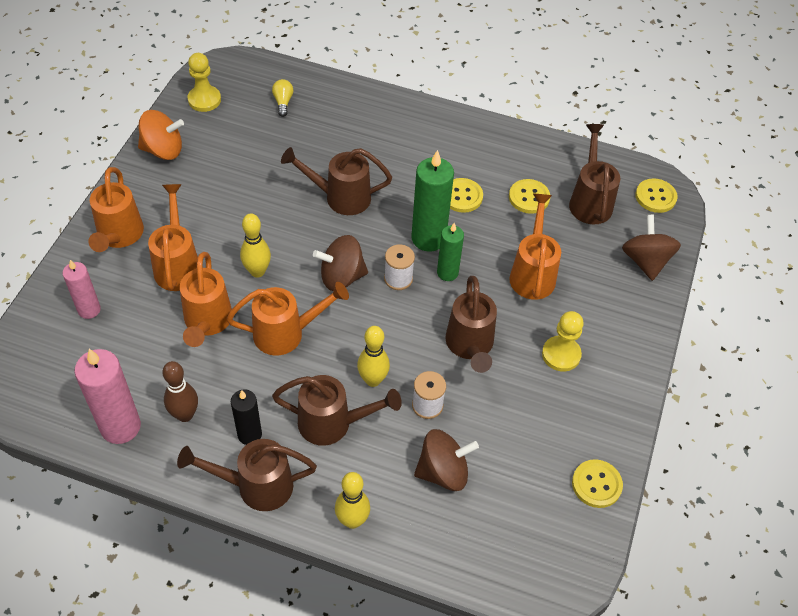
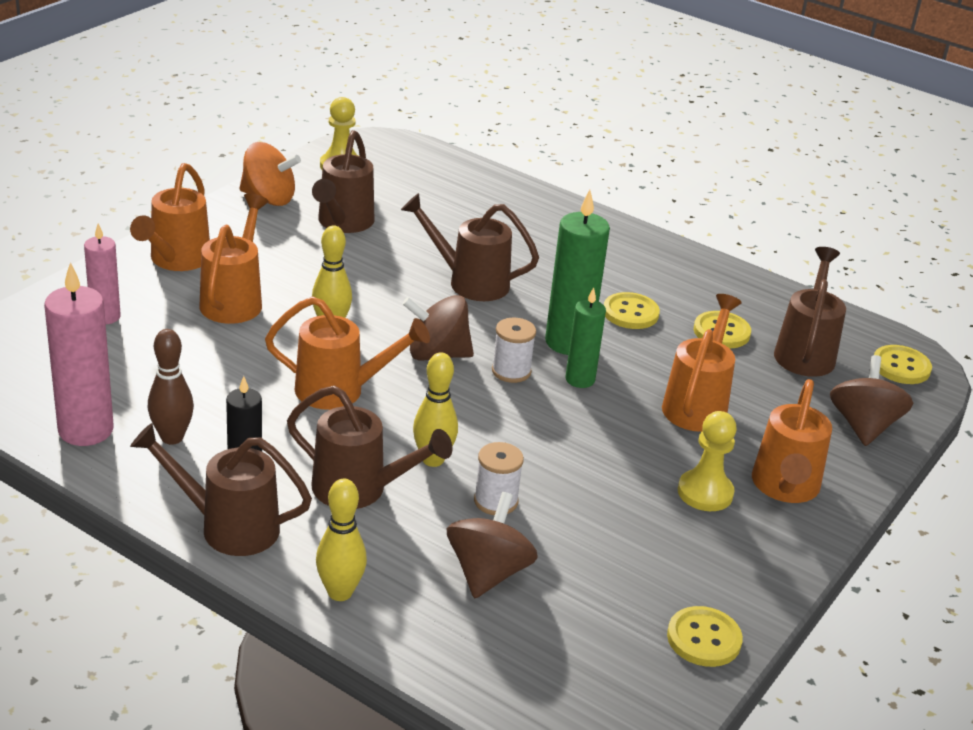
camera: 15 degrees right, 20 degrees down
(207, 322) = (244, 359): orange watering can -> orange watering can (785, 487)
(283, 102) = (436, 186): yellow light bulb -> none
(443, 471) = (488, 573): brown spinning top -> brown spinning top turned 75 degrees counterclockwise
(470, 345) = (580, 456): brown watering can -> brown watering can (343, 223)

